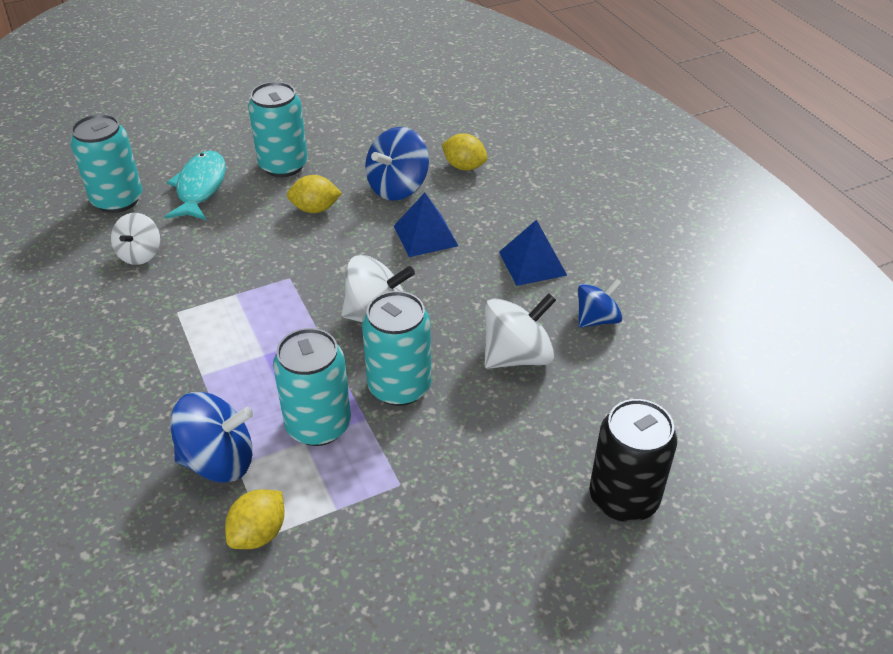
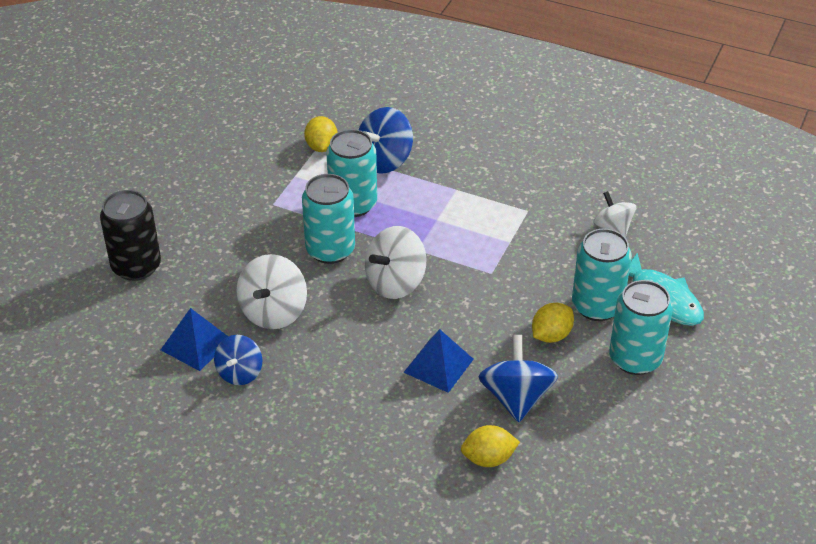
camera: 140 degrees right, 0 degrees up
(117, 200) = (699, 252): turquoise can -> turquoise can (597, 306)
(532, 263) = (330, 392): blue pyramid -> blue pyramid (196, 344)

